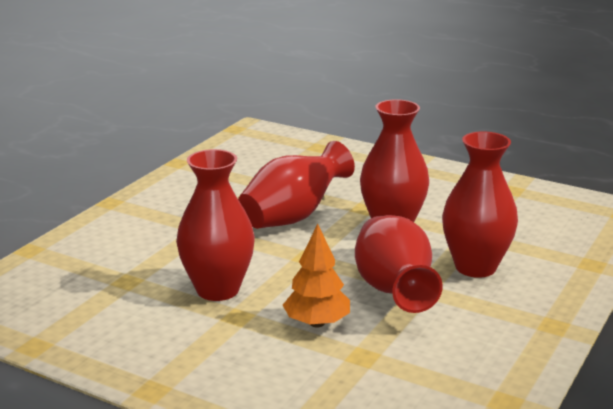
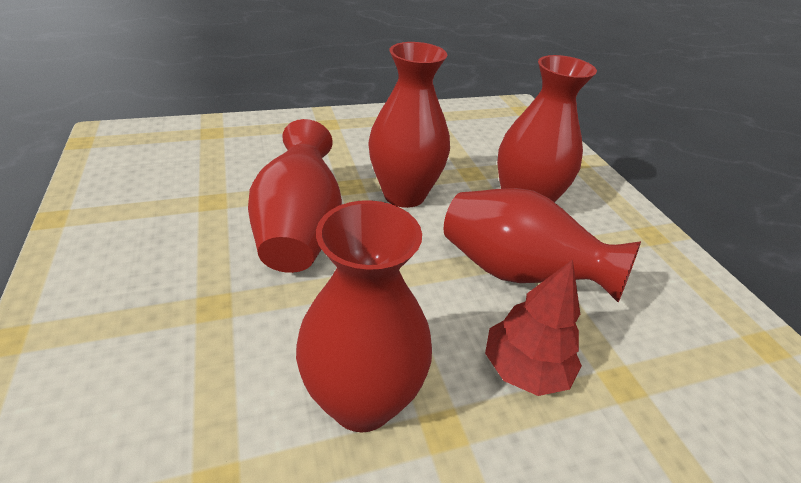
camera: 50 degrees left, 15 degrees up
(317, 323) = (525, 368): orange tree -> red tree

